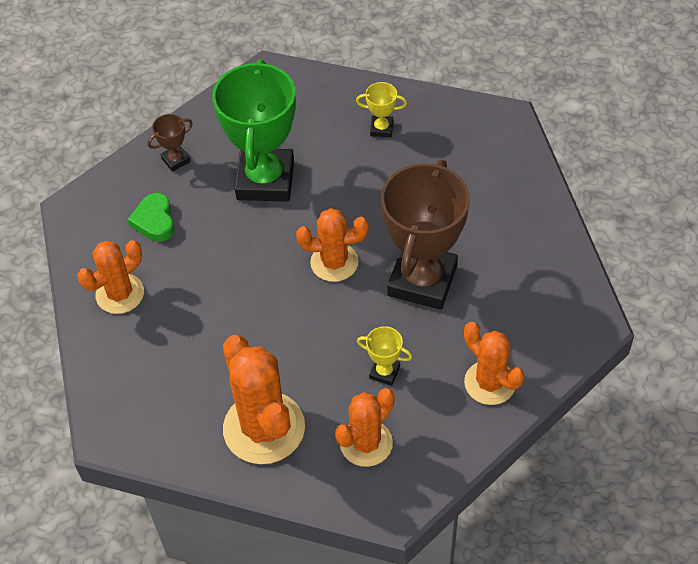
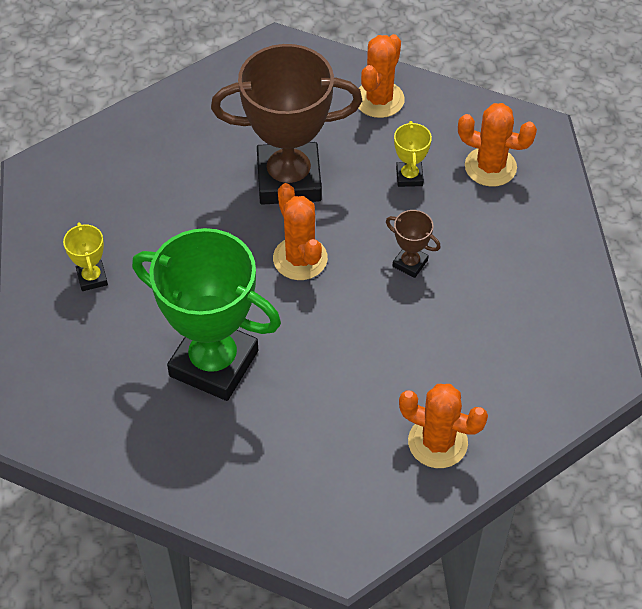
camera: 115 degrees left, 0 degrees up
(154, 221) = (322, 453): green heart -> none
(176, 160) = (220, 471): brown trophy -> brown trophy (410, 263)
(264, 428) = (520, 247): orange cactus -> none
(265, 180) = (214, 363): green trophy -> green trophy turned 45 degrees clockwise

